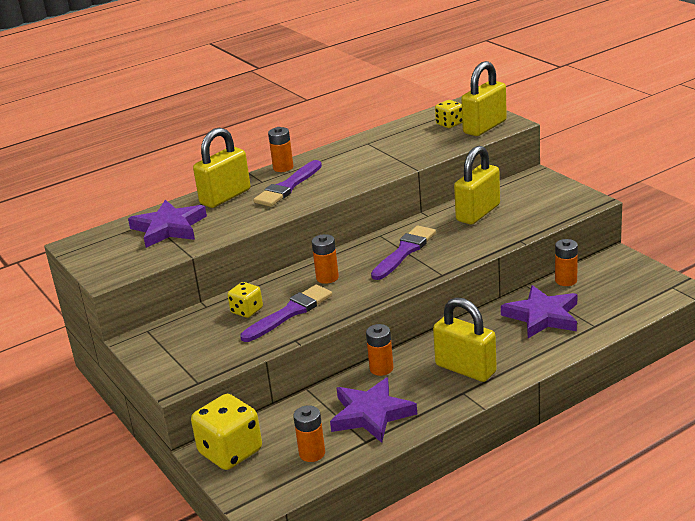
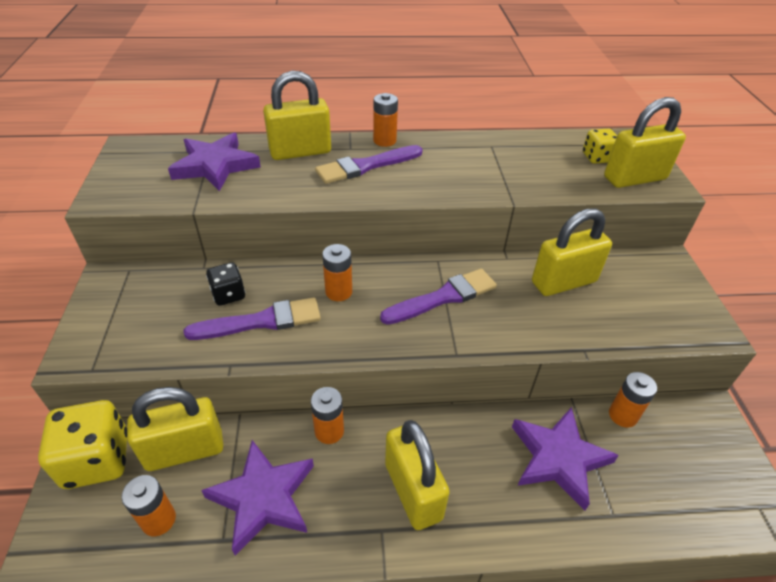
camera: 25 degrees right, 15 degrees up
(247, 311) = (228, 295): yellow dice -> black dice
(289, 420) = (185, 450): none -> yellow padlock

